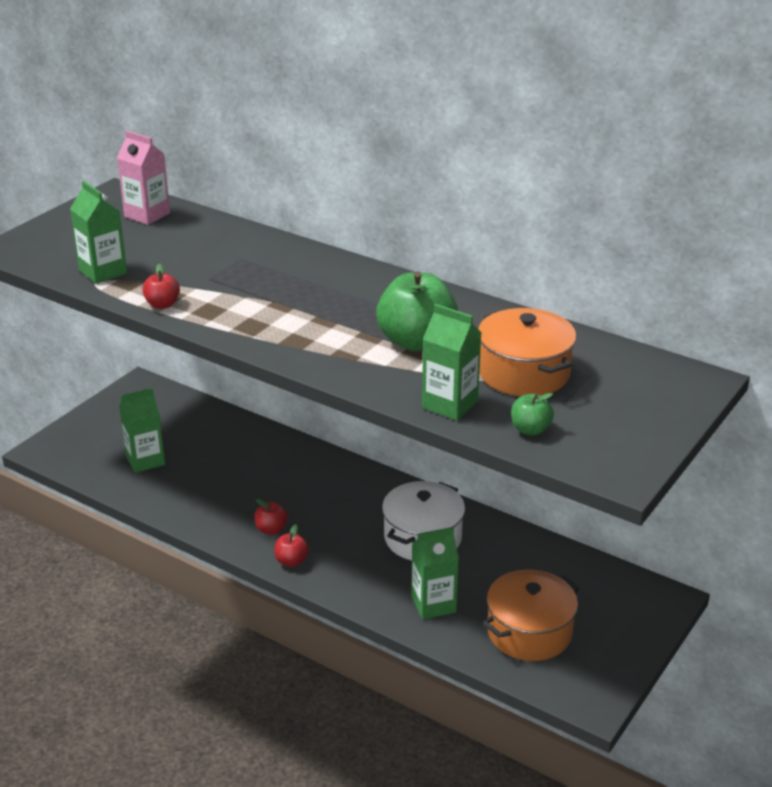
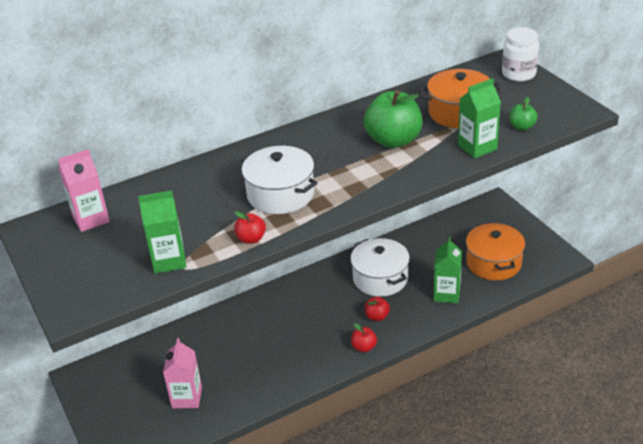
camera: 60 degrees left, 5 degrees up
(145, 460) = (187, 397): green carton -> pink carton
(253, 299) = (280, 194): none -> white pot
(271, 529) = (322, 348): red apple -> red apple (377, 316)
(673, 399) = (518, 74): none -> white jar

